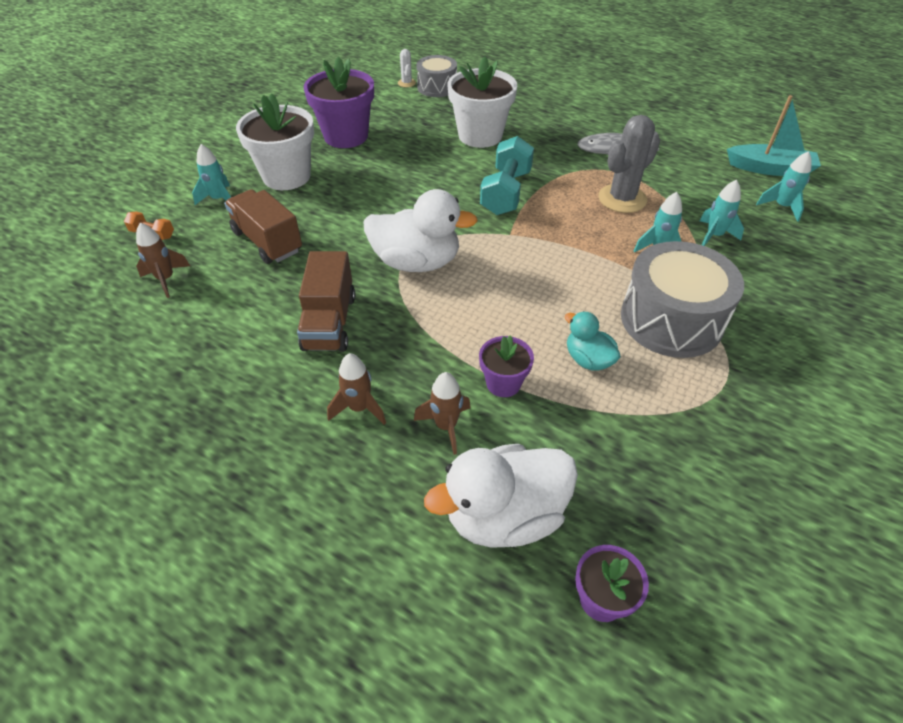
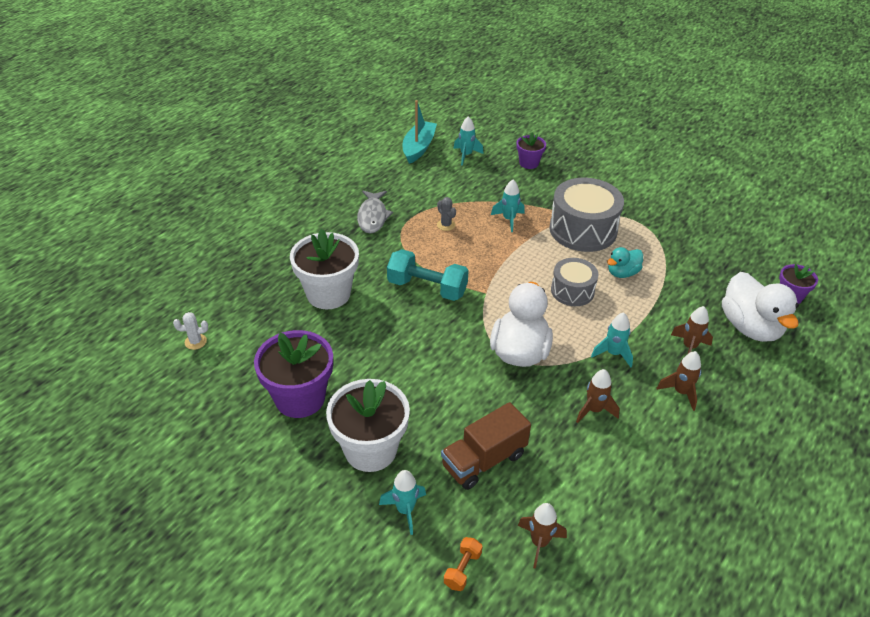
camera: 85 degrees left, 5 degrees down
(329, 322) = (594, 410): brown truck -> brown rocket
(437, 87) = (216, 317): grey drum -> grey drum (572, 291)
(503, 383) = (648, 315): purple flower pot -> purple flower pot (529, 163)
(622, 199) = (446, 225): grey cactus -> grey cactus, size x0.48
(714, 236) = (496, 192): turquoise rocket -> turquoise rocket (613, 353)

